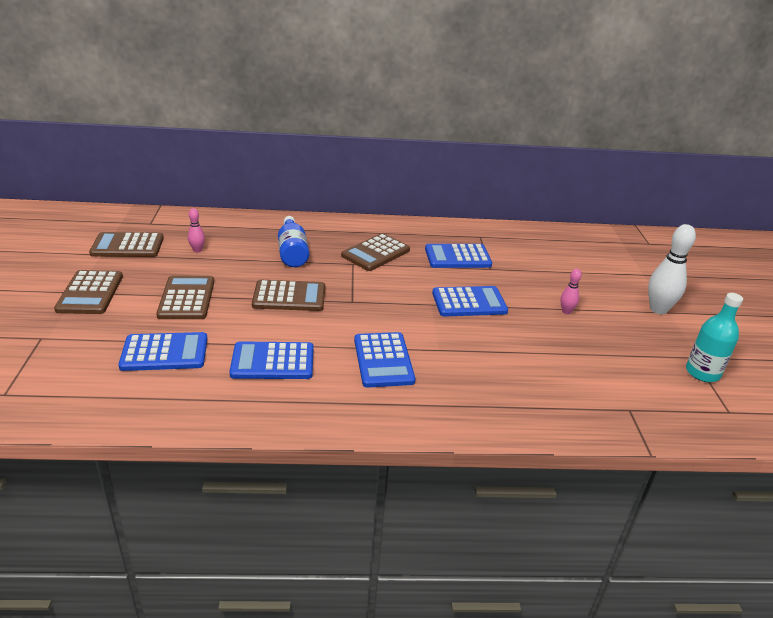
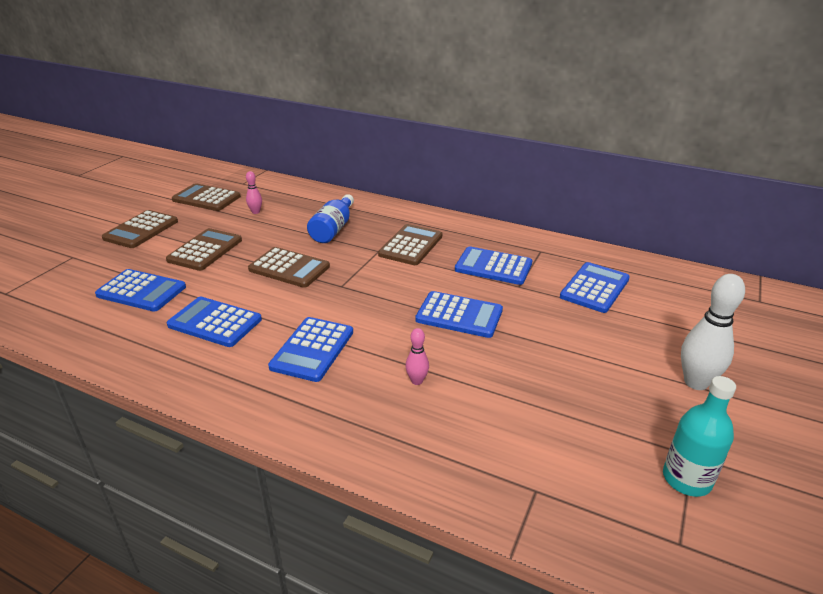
camera: 30 degrees right, 0 degrees up
(375, 253) = (411, 245): brown calculator -> brown calculator turned 135 degrees clockwise
(543, 258) = (594, 288): none -> blue calculator
(566, 311) = (565, 353): pink bowling pin -> pink bowling pin (417, 381)

